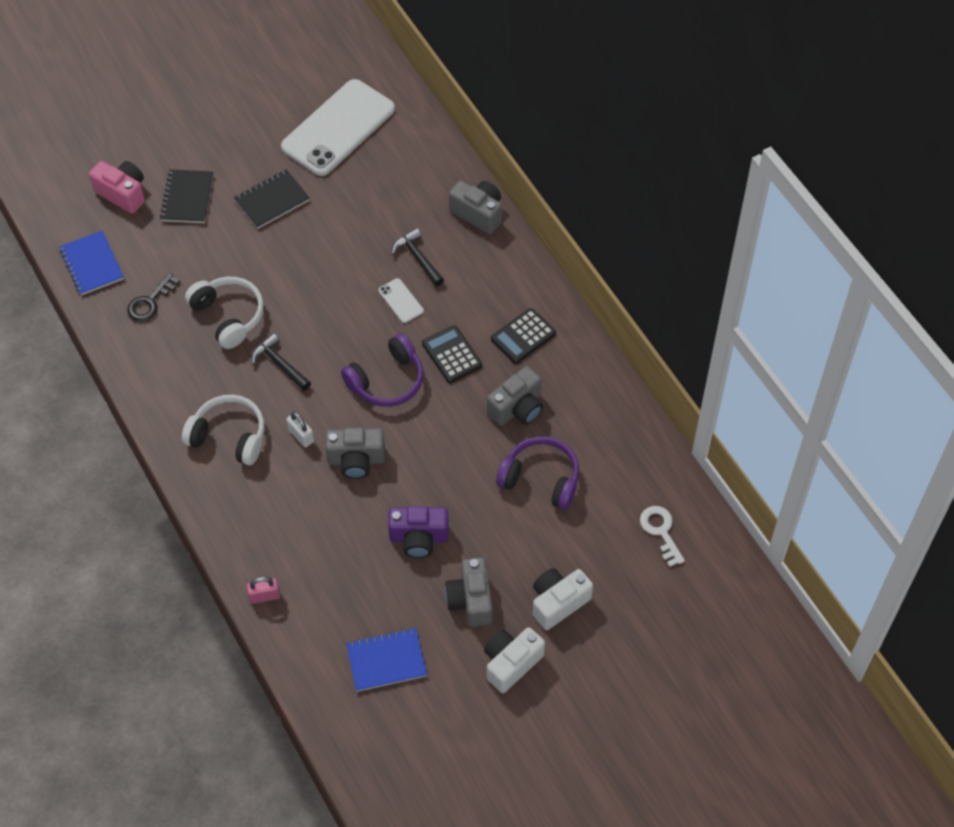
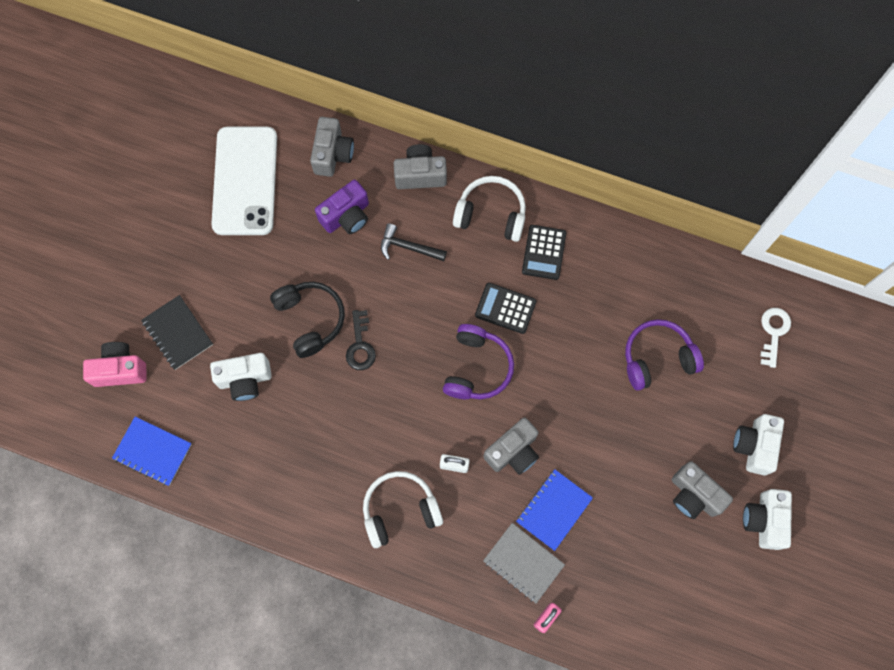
camera: 40 degrees left, 15 degrees up
(150, 302) = (232, 447): black key -> black key (360, 345)
(204, 263) = (245, 380): none -> white camera
(228, 316) = (306, 409): white headphones -> white headphones (491, 214)
(272, 200) = (249, 283): black notebook -> none
(279, 364) = (383, 418): black hammer -> none
(285, 544) = (523, 563): none -> grey notebook
(293, 256) = (310, 319): none -> black headphones
(386, 660) = (678, 593): blue notebook -> blue notebook (554, 510)
(401, 301) = (427, 293): white phone -> none
(419, 538) = (614, 477): purple camera -> purple camera (346, 216)
(517, 408) = (591, 314): grey camera -> grey camera (333, 154)
(660, 531) = (773, 332): white key -> white key turned 75 degrees clockwise

